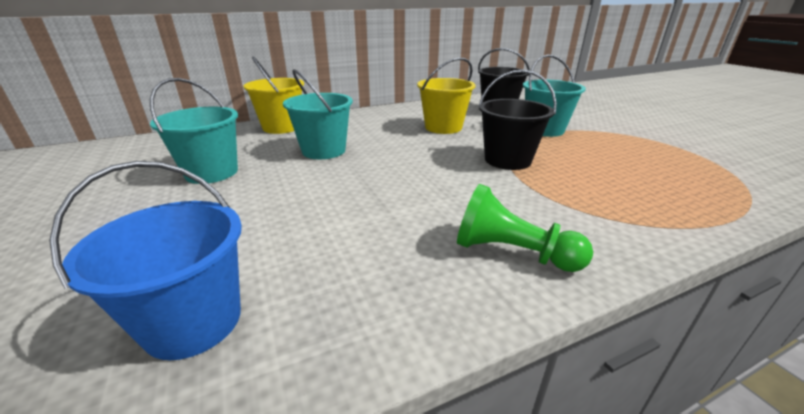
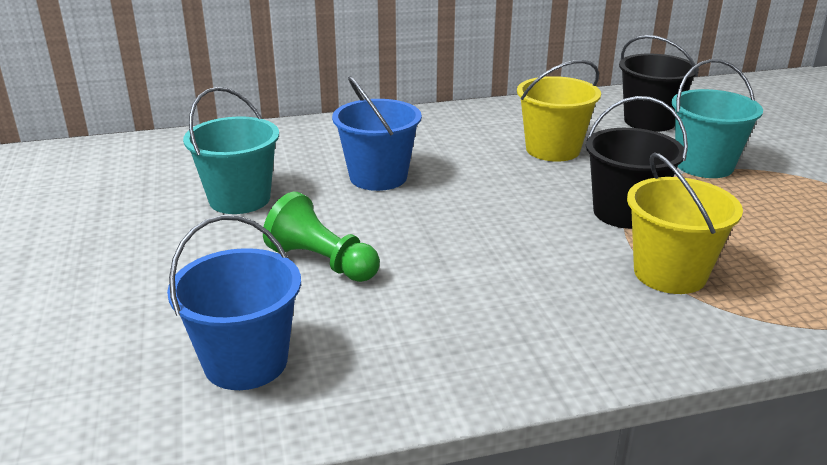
camera: 10 degrees right, 0 degrees up
(281, 127) = (323, 132): yellow bucket -> yellow bucket (670, 273)
(324, 150) = (378, 177): turquoise bucket -> blue bucket
(512, 253) = (577, 333): green pawn -> green pawn (322, 262)

